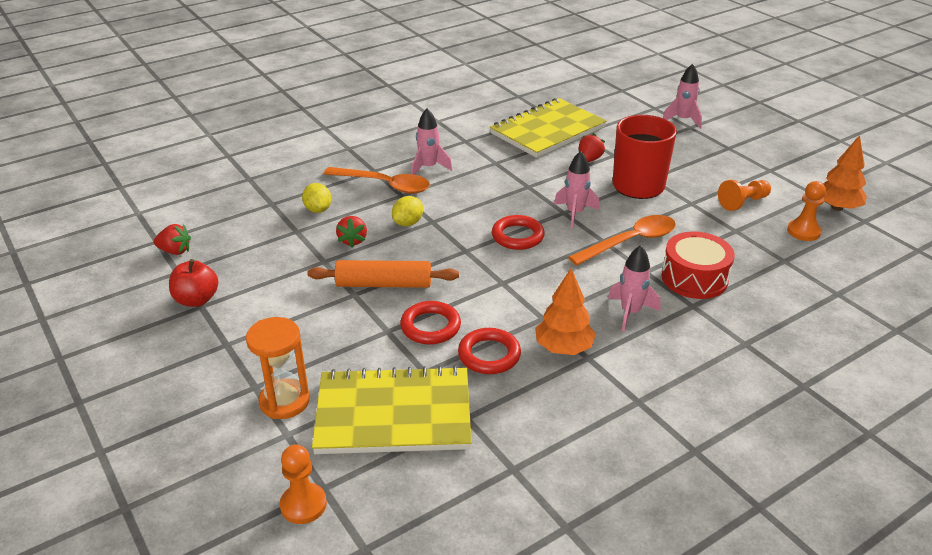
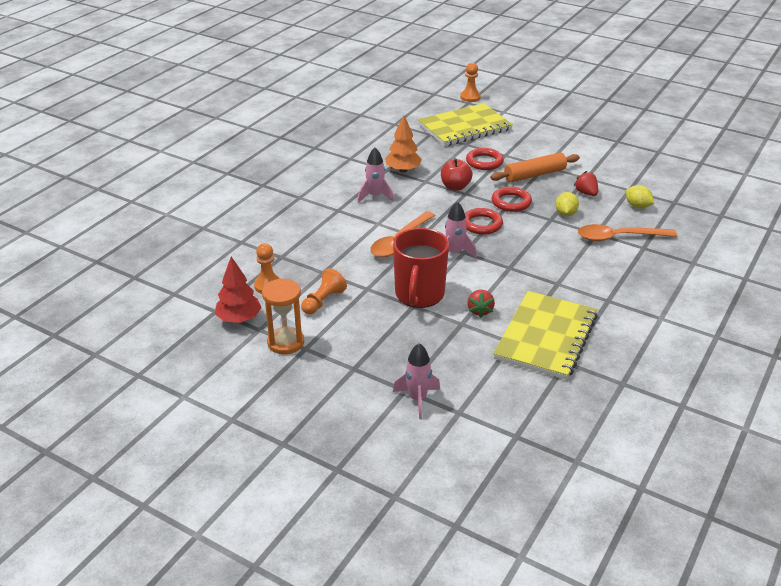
camera: 155 degrees right, 0 degrees up
(175, 251) = (680, 160): red strawberry -> none
(196, 300) = (624, 143): red apple -> red apple (455, 187)
(284, 401) = (519, 120): orange hourglass -> orange hourglass (286, 342)
(428, 168) = (605, 262): pink rocket -> none
(489, 355) = (440, 158): red ring -> red ring (511, 202)
(694, 278) = (343, 227): red drum -> none
(837, 207) = (239, 319): orange tree -> red tree

